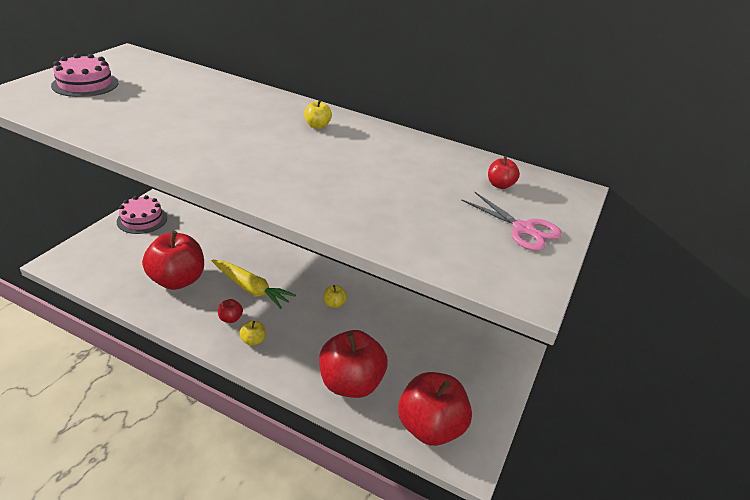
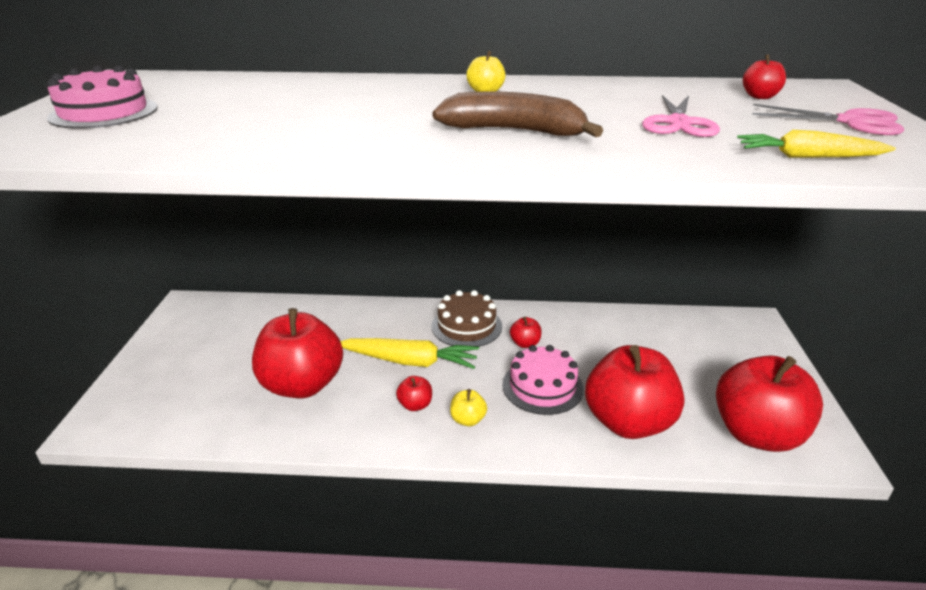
camera: 20 degrees left, 5 degrees down
(142, 219) = (187, 329): pink cake -> pink cake (542, 386)
(284, 167) = (514, 131): none -> brown banana
(307, 277) = (466, 326): none -> brown cake
(334, 304) = (525, 343): yellow apple -> red apple
(398, 192) = (678, 123): none -> pink scissors
(433, 248) = (807, 157): none -> yellow carrot

